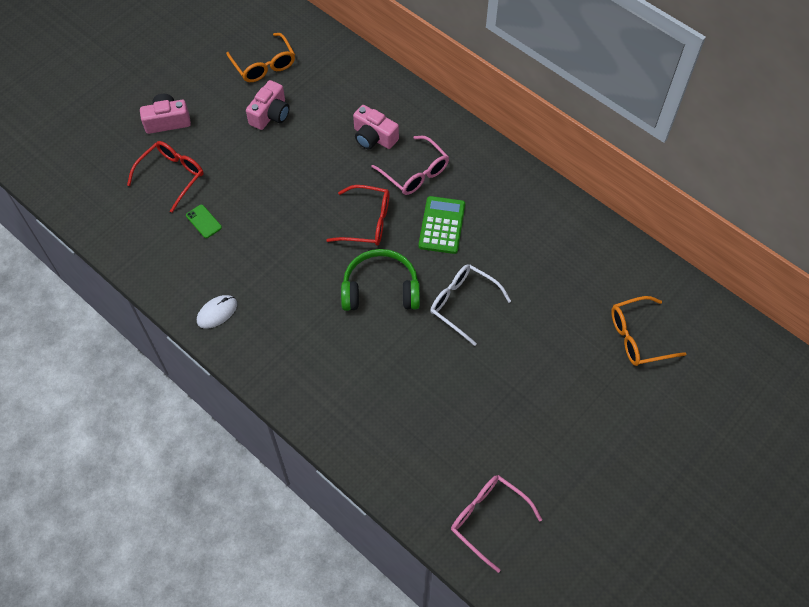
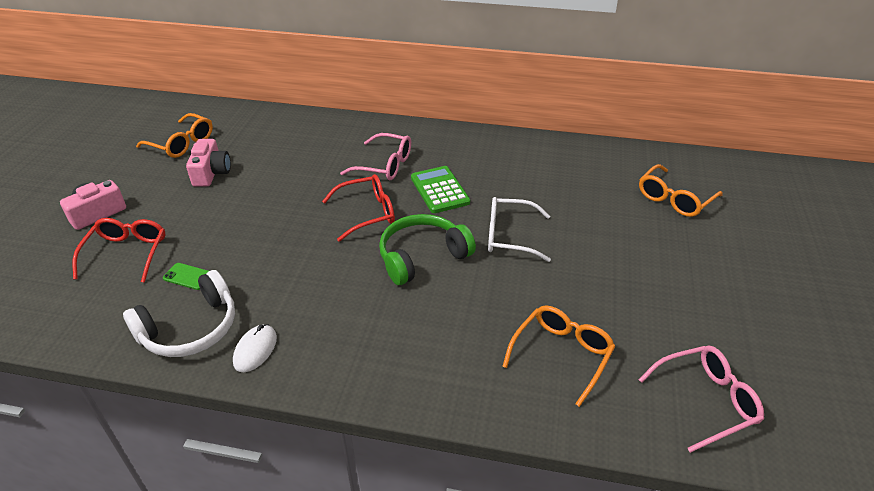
camera: 30 degrees left, 20 degrees down
(184, 272) = (190, 329): none -> white headphones
(374, 137) = (327, 155): pink camera -> none
(418, 430) = (561, 355): none -> orange glasses
(488, 519) = (705, 401): pink glasses -> pink glasses turned 150 degrees clockwise

